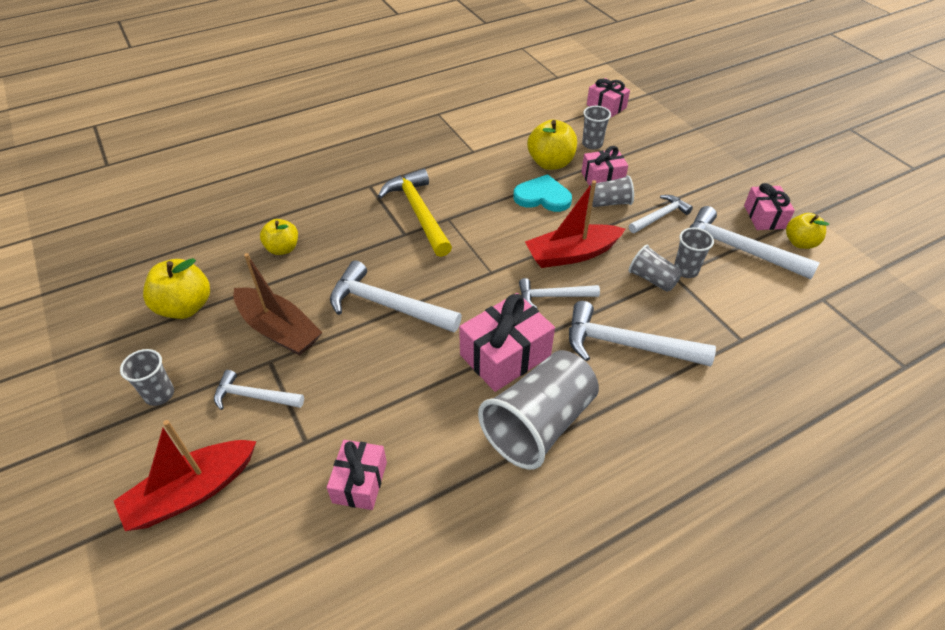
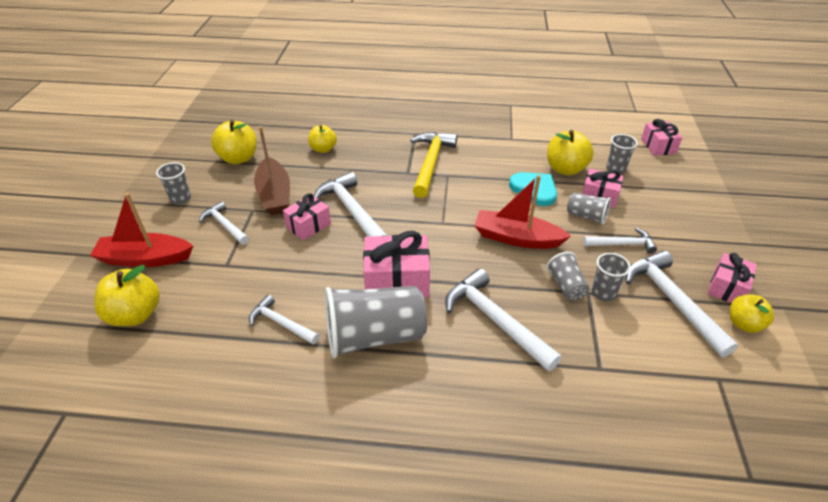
camera: 35 degrees right, 5 degrees down
(253, 563) = (135, 314): none -> yellow apple
(360, 482) = (231, 305): pink gift -> pink gift (308, 225)
(553, 296) = (472, 259): white hammer -> white hammer (281, 323)

